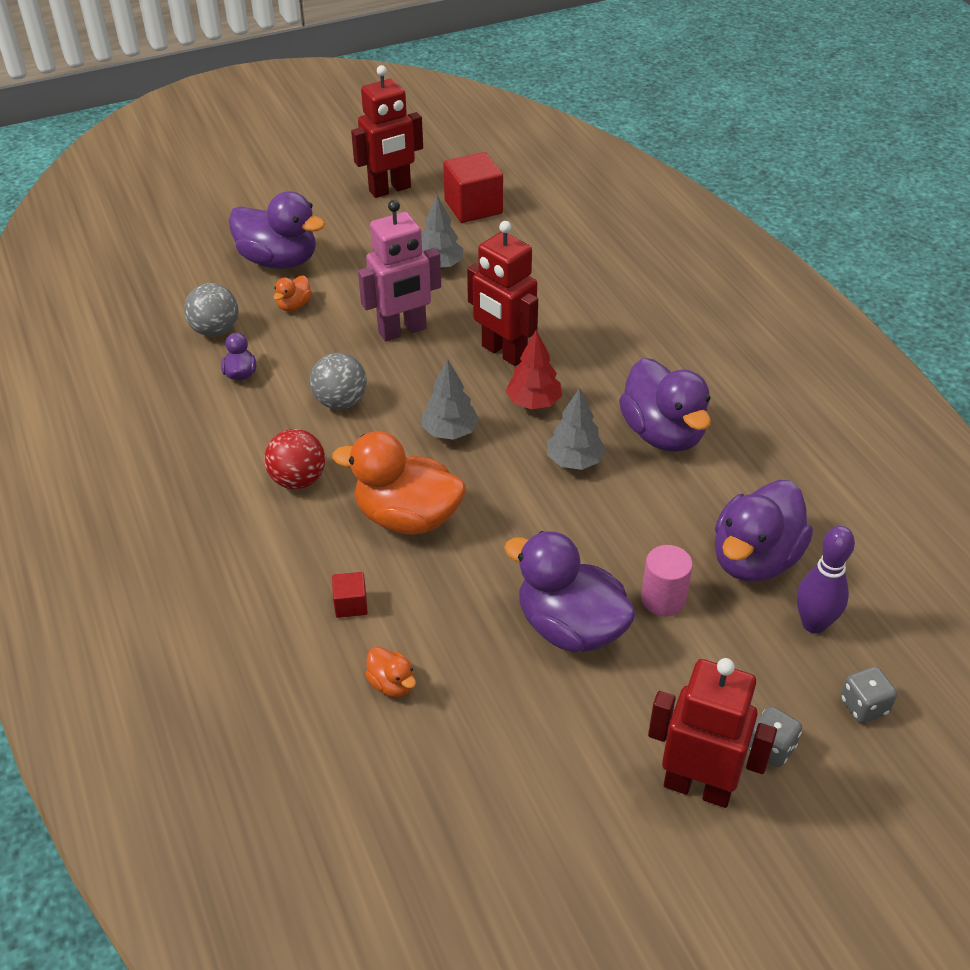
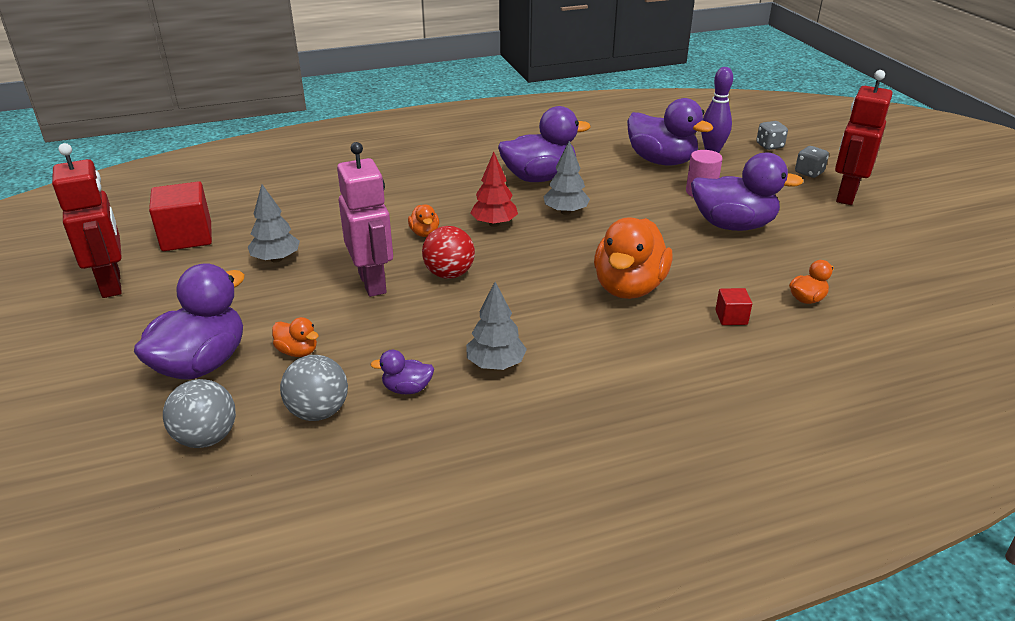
camera: 85 degrees left, 10 degrees down
(298, 480) = (580, 346): red ball -> red ball (449, 274)
(340, 402) = (471, 321): grey ball -> grey ball (206, 438)
(450, 432) = (524, 263): grey tree -> grey tree (495, 364)
(503, 352) = (424, 233): red robot -> orange duck
(570, 627) = (733, 225): purple duck -> purple duck turned 120 degrees counterclockwise

